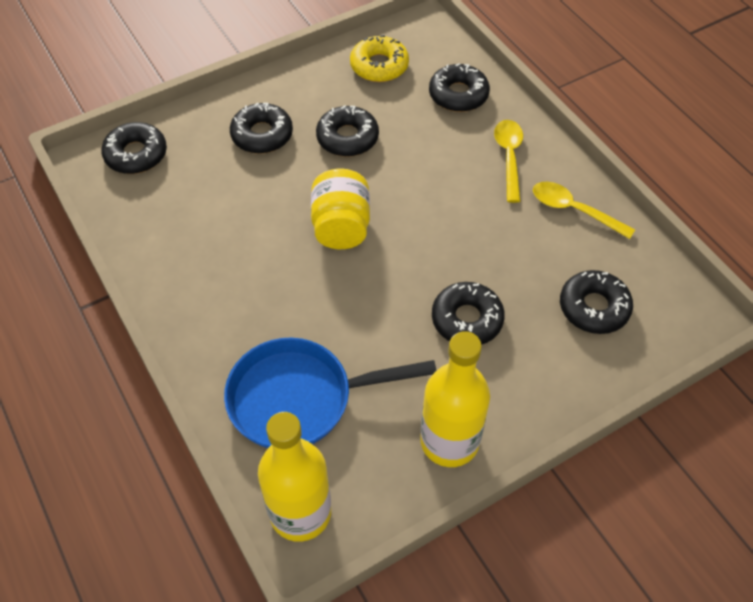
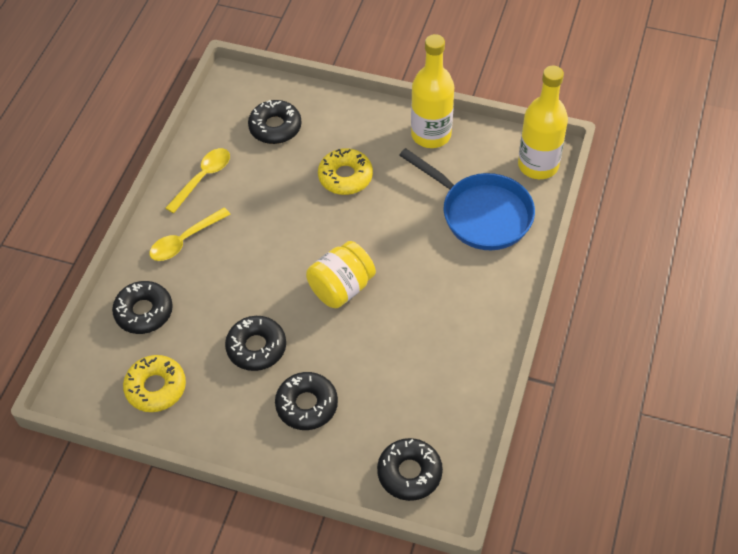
camera: 130 degrees left, 0 degrees up
(467, 319) = (345, 177): black donut -> yellow donut
(574, 210) = (203, 178): yellow spoon -> yellow spoon turned 135 degrees counterclockwise

